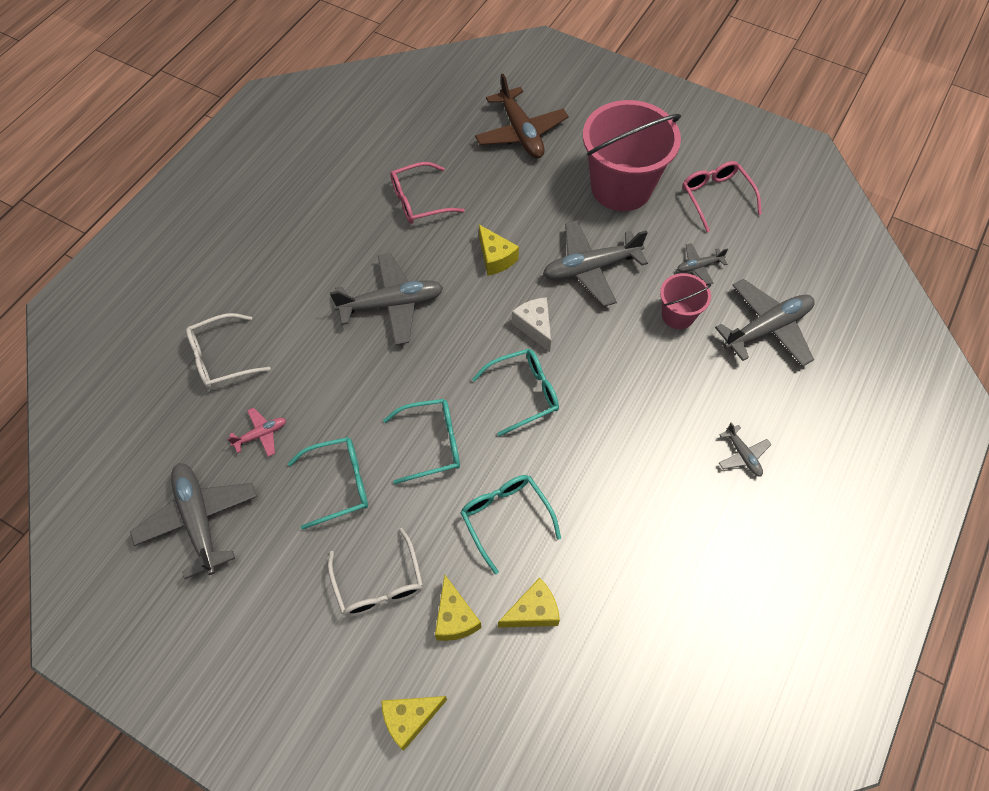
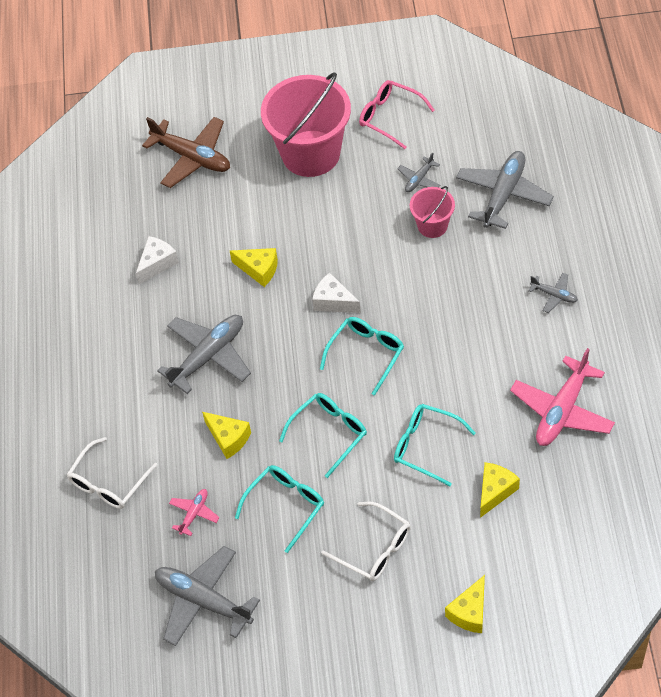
camera: 30 degrees left, 5 degrees down
(419, 201) = (157, 263): pink glasses -> white cheese
(454, 617) = (446, 532): yellow cheese -> yellow cheese (228, 438)
(590, 268) = (339, 231): grey plane -> none
(662, 576) = (562, 410): none -> pink plane

